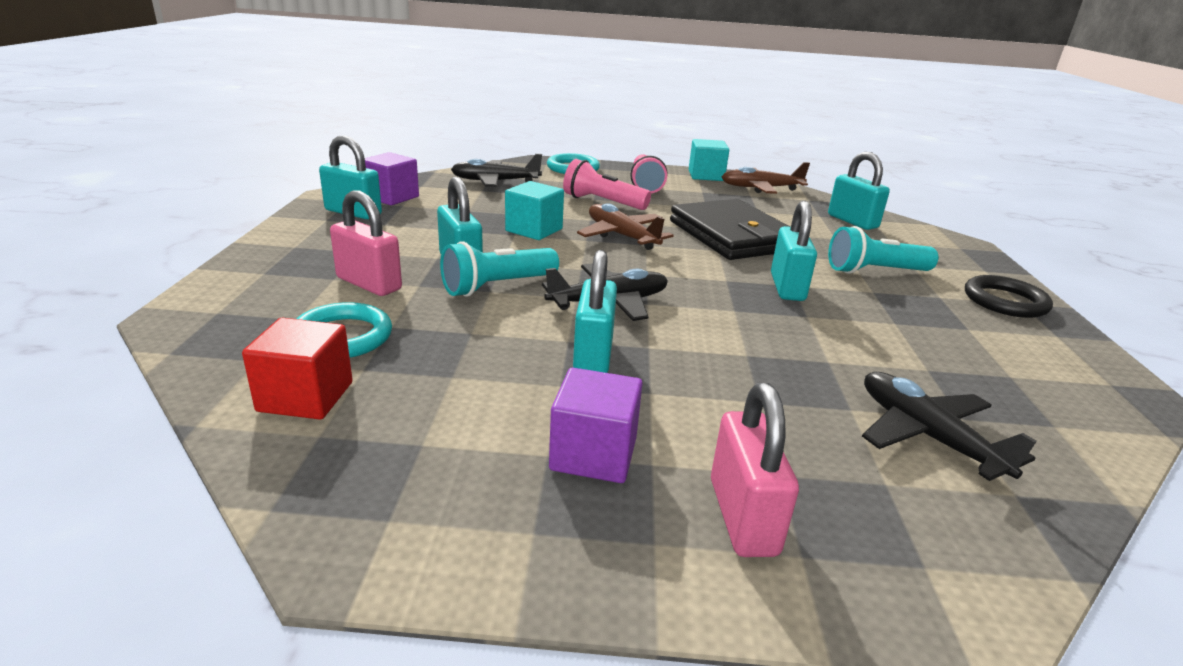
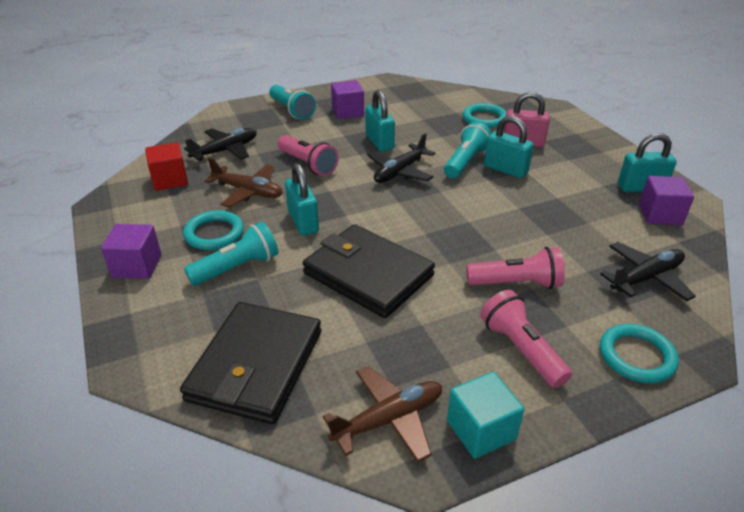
camera: 155 degrees right, 10 degrees up
(305, 397) = (457, 100): red cube -> red cube (170, 180)
(534, 230) = (513, 217): turquoise cube -> none
(621, 236) = (450, 236): brown plane -> brown plane (248, 192)
(742, 516) = (292, 111): pink padlock -> turquoise flashlight
(753, 355) = (308, 164): none -> pink flashlight
(852, 221) = (256, 365): turquoise padlock -> black wallet
(912, 306) = (214, 233): none -> turquoise ring
(926, 436) = (226, 151): black plane -> black plane turned 75 degrees counterclockwise
(1005, 301) = (137, 266): black ring -> purple cube

